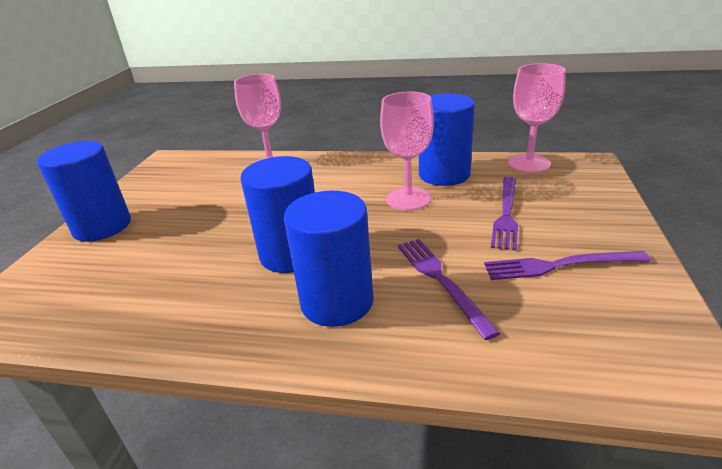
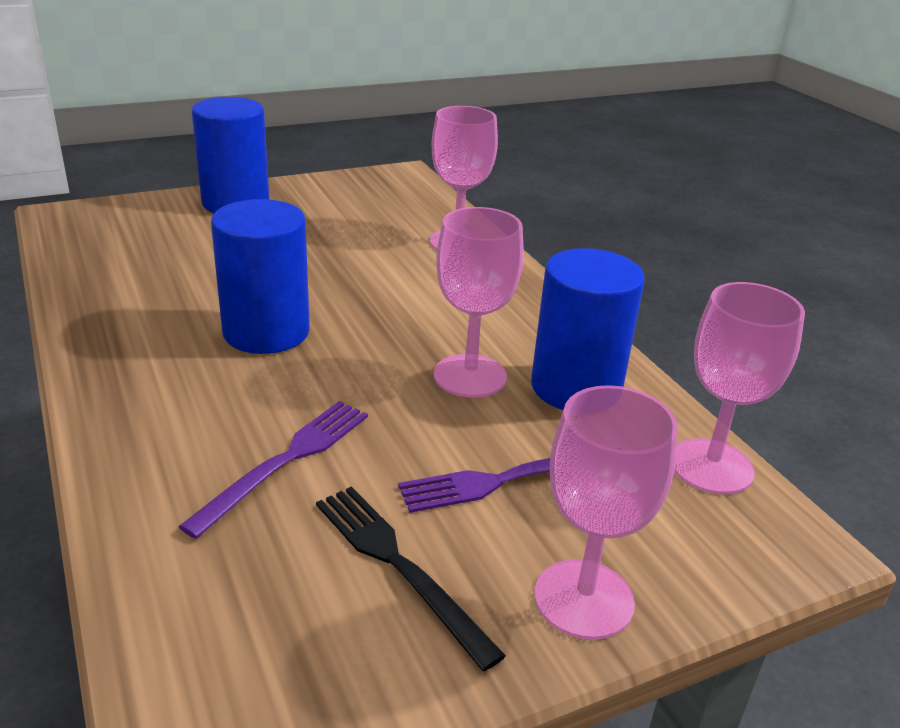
camera: 50 degrees right, 0 degrees up
(337, 301) = (195, 395): blue cylinder -> none
(559, 265) = (399, 566): purple fork -> black fork
(606, 221) = (584, 599): none -> pink goblet

